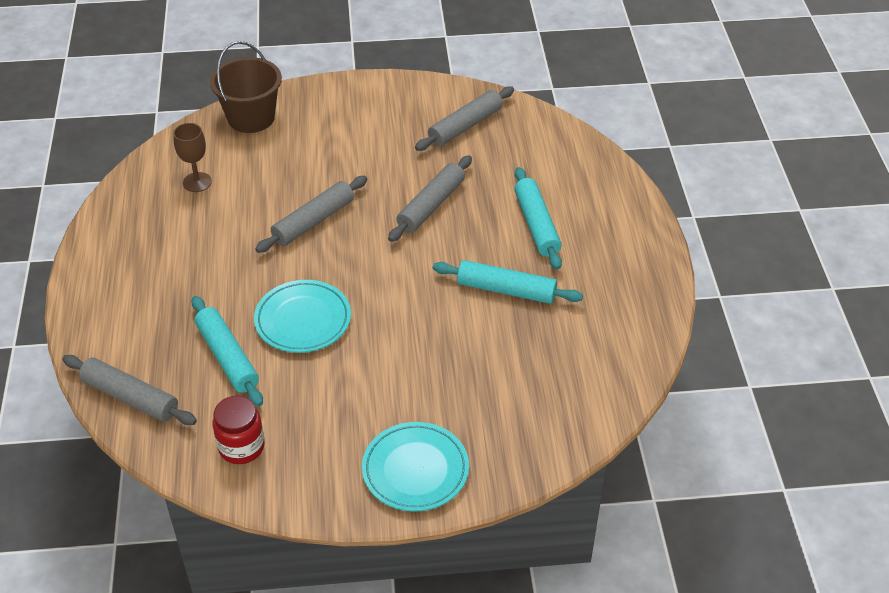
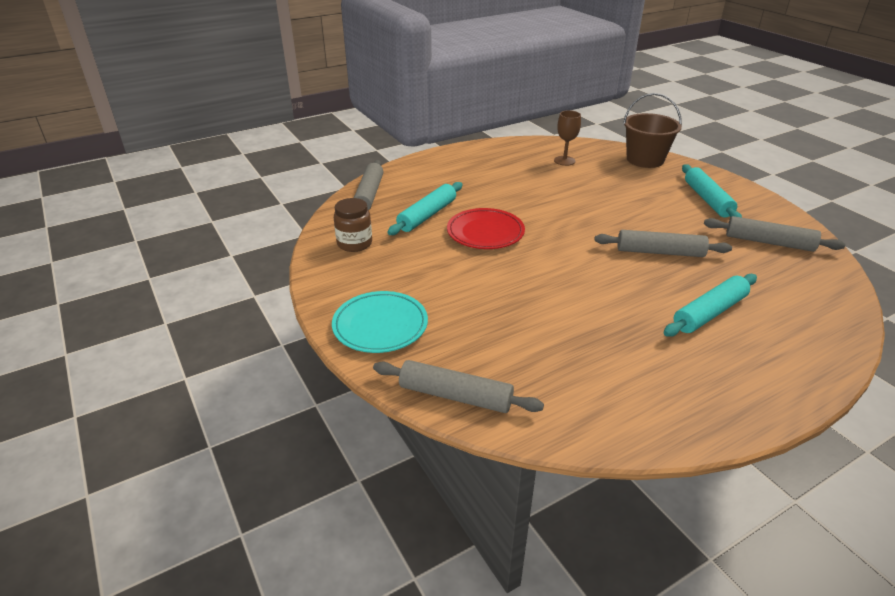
camera: 65 degrees right, 10 degrees down
(241, 447) = (354, 243): red jar -> brown jar
(303, 320) = (485, 232): turquoise plate -> red plate
(314, 221) = (581, 209): grey rolling pin -> grey rolling pin (455, 396)
(506, 290) = (613, 318): turquoise rolling pin -> turquoise rolling pin (707, 199)

